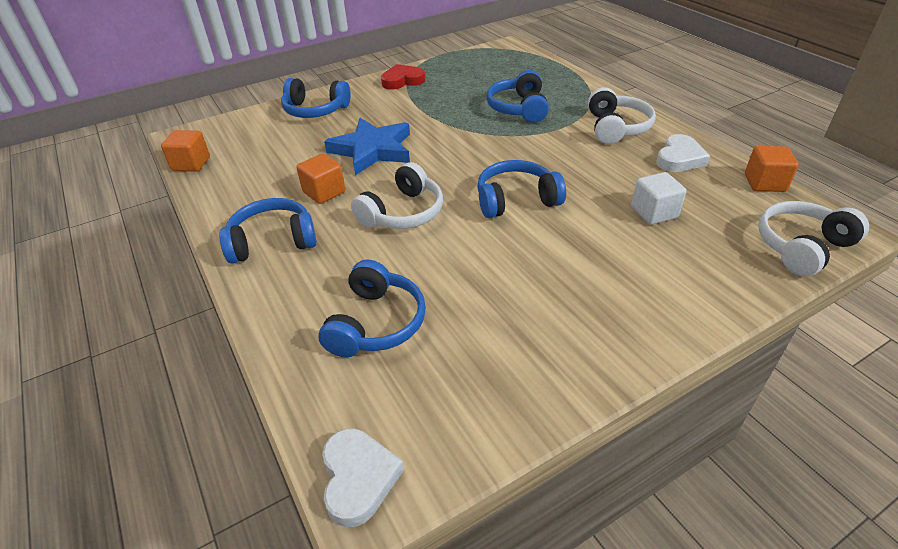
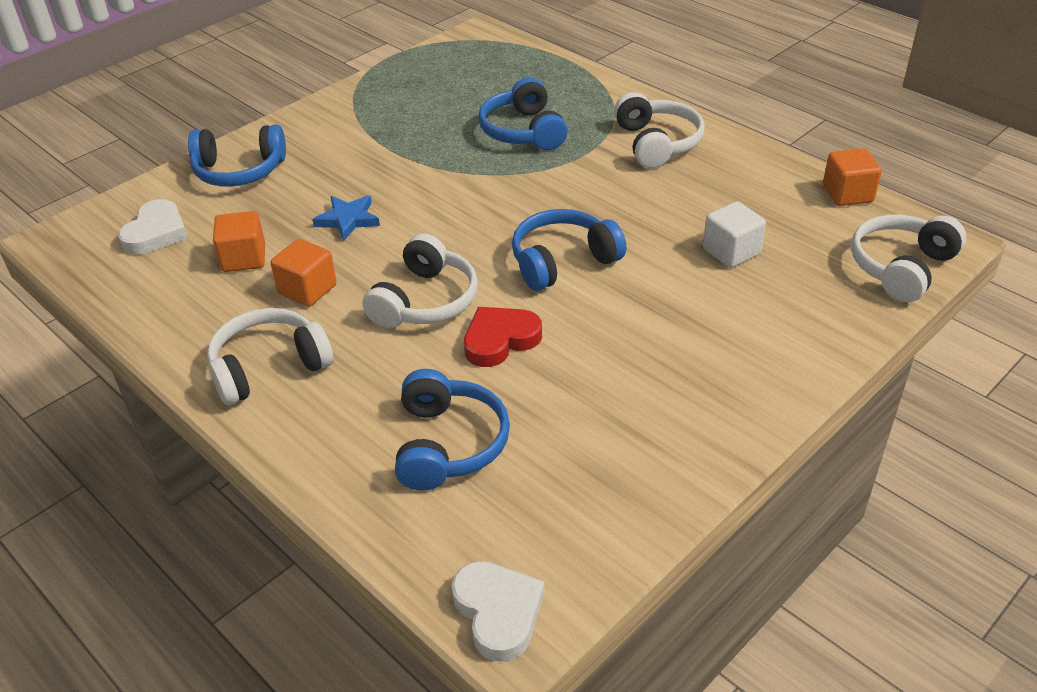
camera: 15 degrees left, 0 degrees up
(191, 164) = (94, 278): orange cube -> orange cube (244, 258)
(272, 241) = (269, 367): blue headphones -> white headphones
(372, 150) = (348, 220): blue star -> blue star, size x0.55
(402, 81) = (347, 108): red heart -> red heart (500, 340)
(679, 158) = (743, 175): white heart -> white heart (156, 233)

